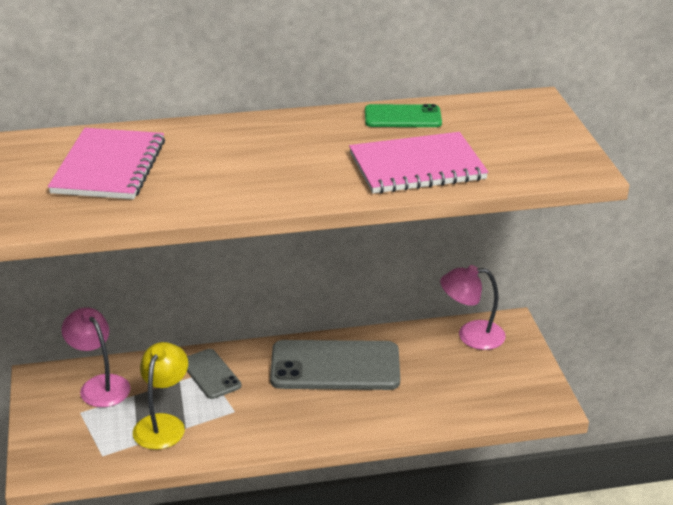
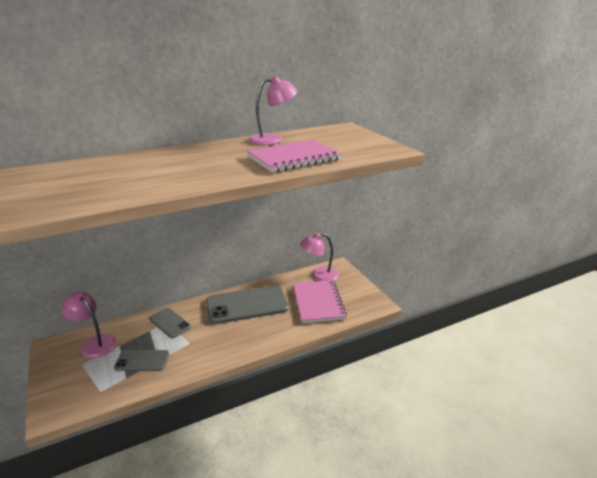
camera: 15 degrees left, 5 degrees down
(109, 167) = (77, 179): pink notebook -> pink notebook (318, 302)
(163, 424) = (142, 361): yellow lamp -> grey phone
(402, 117) = (273, 139): green phone -> pink lamp

